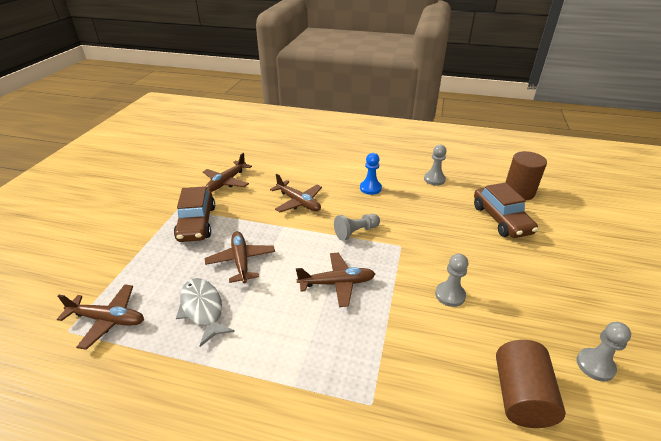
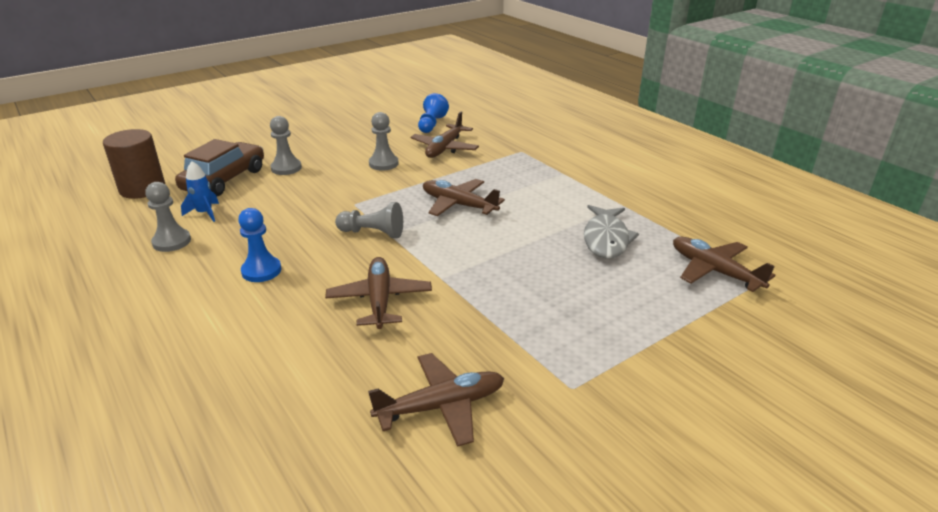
camera: 140 degrees left, 5 degrees down
(196, 223) = (555, 341): brown car -> none
(241, 261) = (533, 263): brown plane -> brown plane (445, 148)
(457, 197) = (205, 213): none -> blue rocket
(520, 396) = (431, 124): brown cylinder -> blue pawn
(595, 365) = (369, 116): grey pawn -> grey pawn (286, 168)

